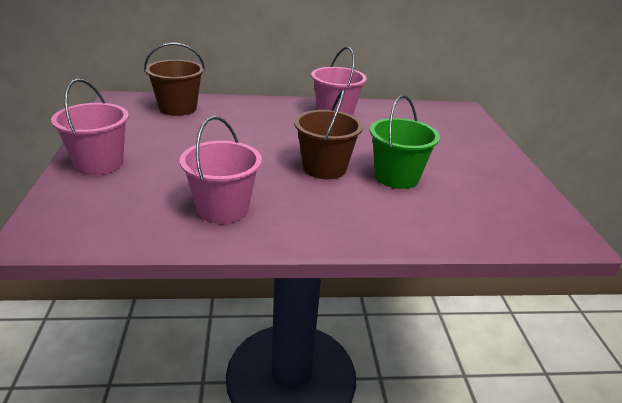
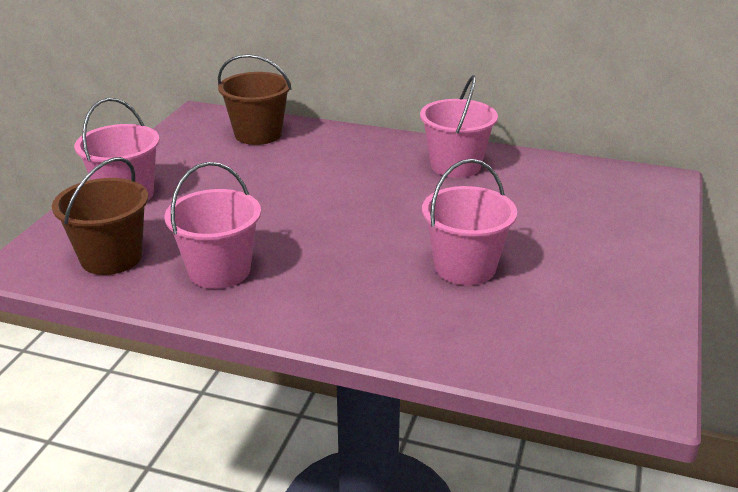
camera: 25 degrees right, 0 degrees up
(324, 168) = (378, 240): brown bucket -> brown bucket (111, 258)
(396, 177) = (465, 267): green bucket -> pink bucket

